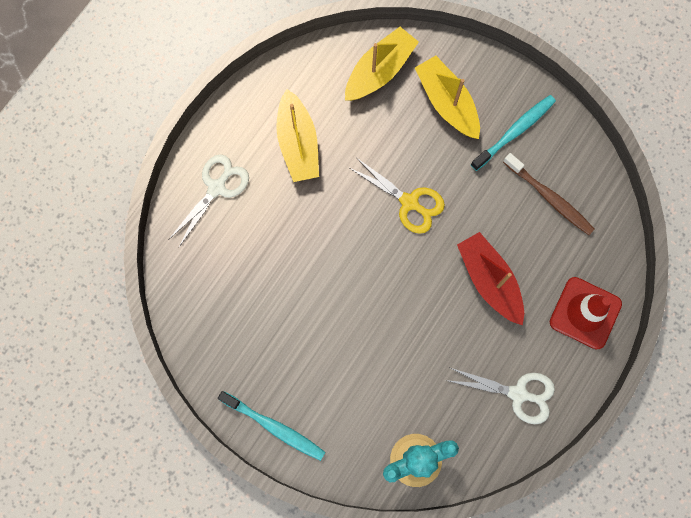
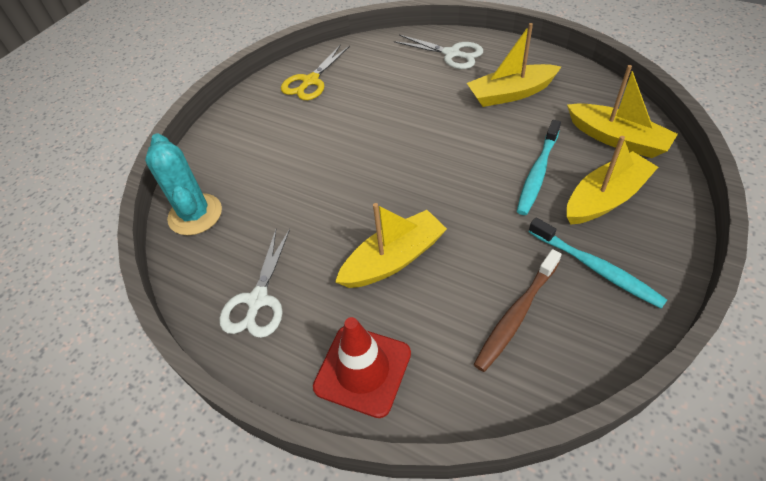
camera: 90 degrees right, 25 degrees down
(274, 427) = (238, 115): turquoise toothbrush -> turquoise toothbrush (537, 173)
(409, 202) = (472, 179): yellow scissors -> yellow scissors (310, 81)
(489, 280) = (393, 259): red boat -> yellow boat

